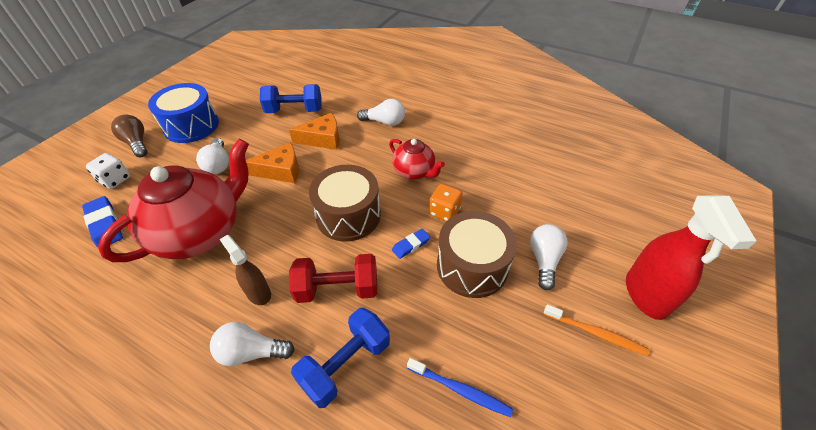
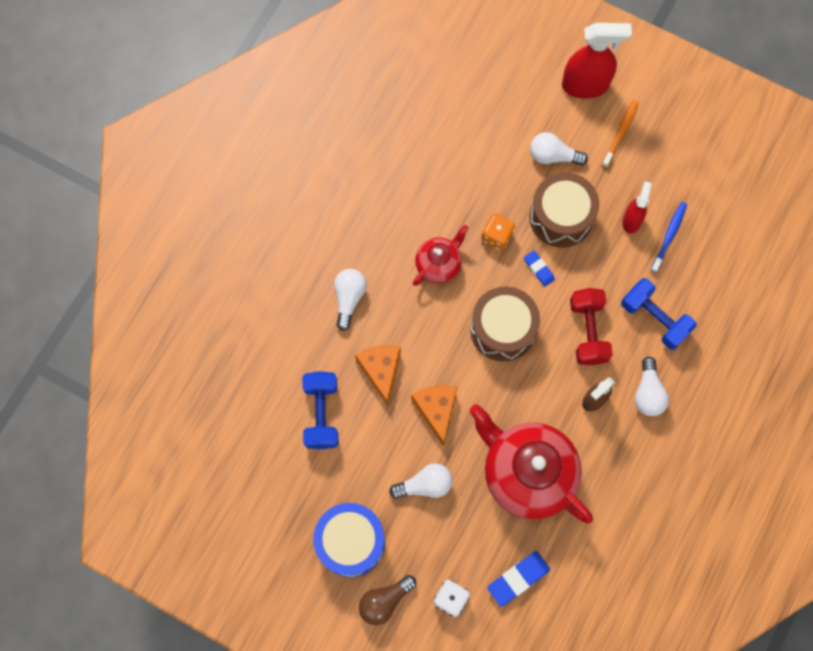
camera: 90 degrees left, 25 degrees up
(477, 341) = (631, 220): none -> red spray bottle

